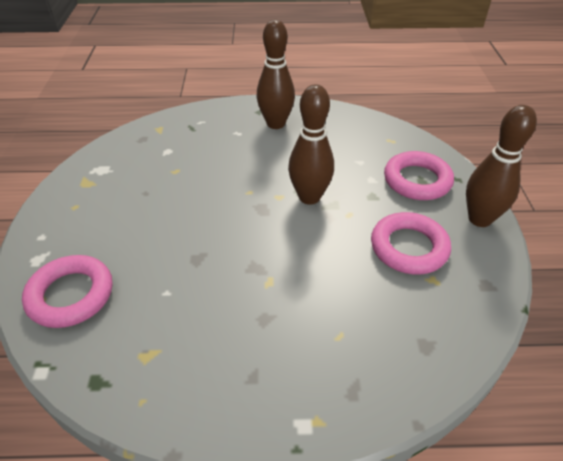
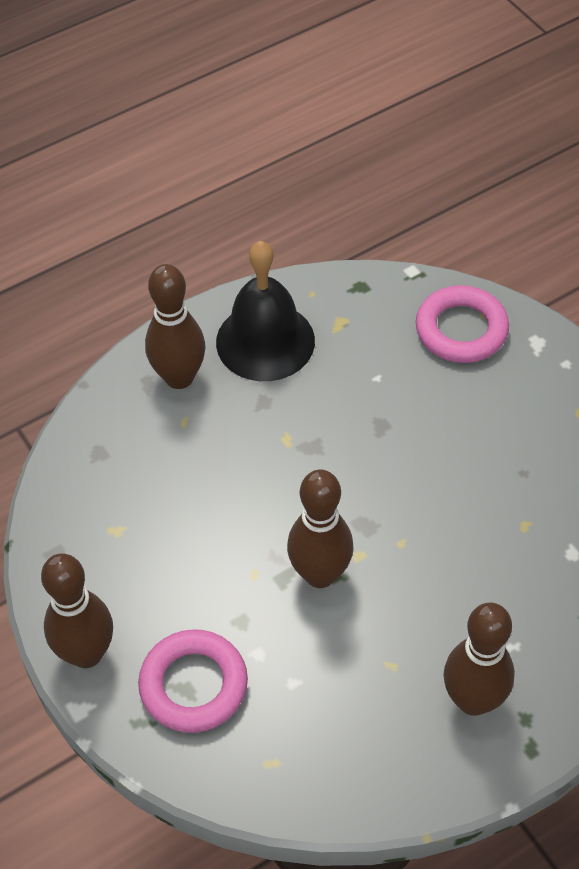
camera: 150 degrees right, 10 degrees up
(222, 373) = (265, 341): none -> black bell
(321, 379) = (179, 377): none -> brown bowling pin
(409, 247) = (159, 559): pink ring -> none

